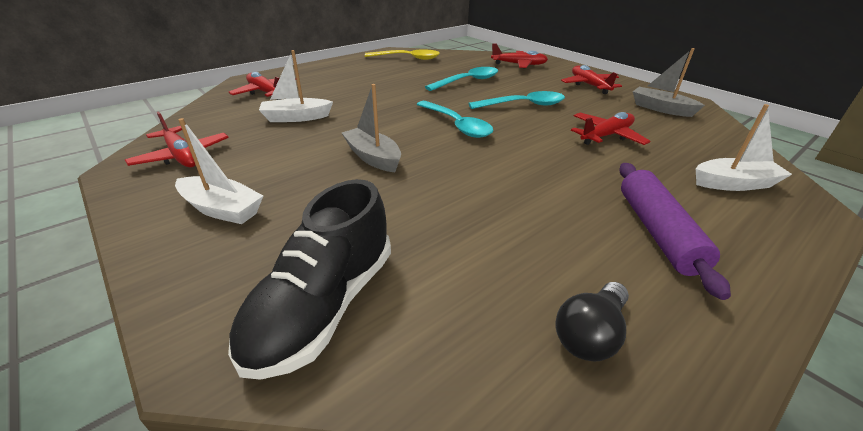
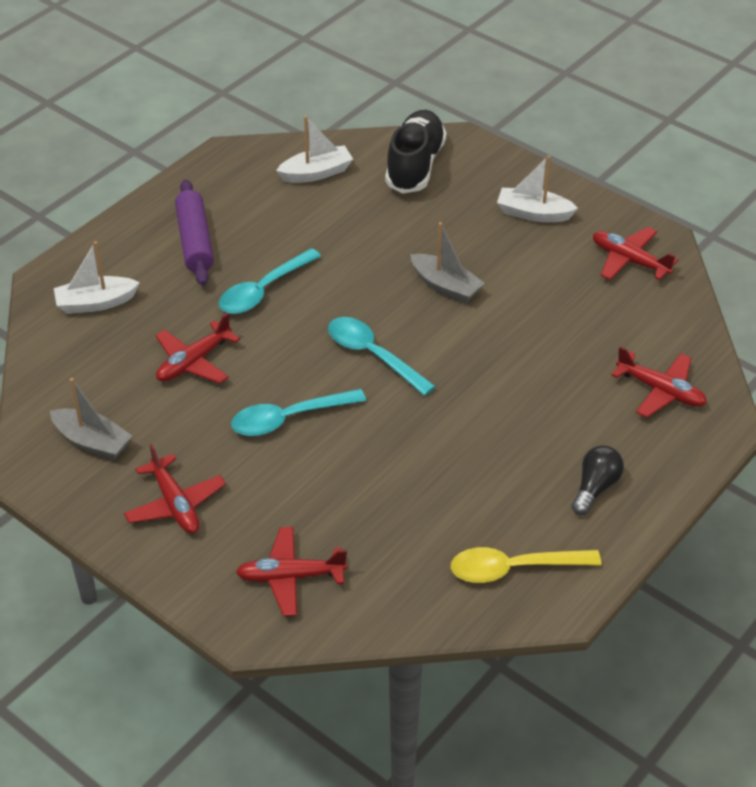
camera: 170 degrees right, 10 degrees up
(296, 118) = (572, 339): white boat -> white boat (316, 173)
(468, 81) = (378, 483): turquoise spoon -> turquoise spoon (263, 290)
(590, 334) = (263, 172): black light bulb -> black light bulb (595, 487)

